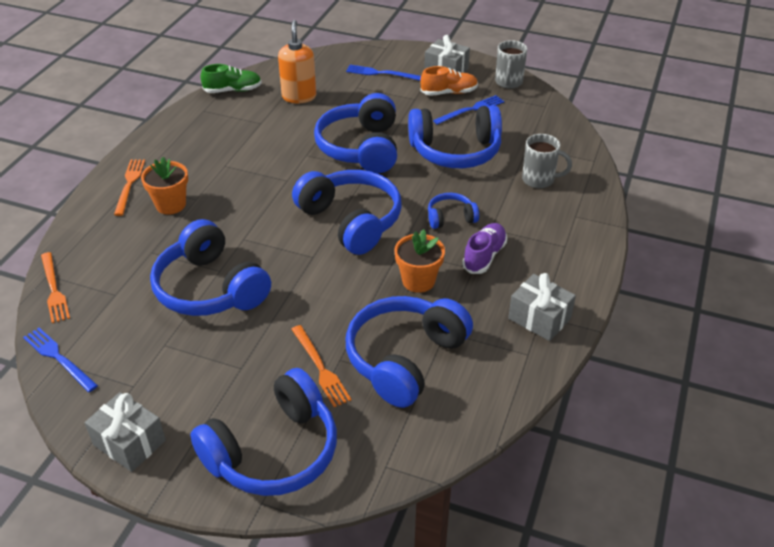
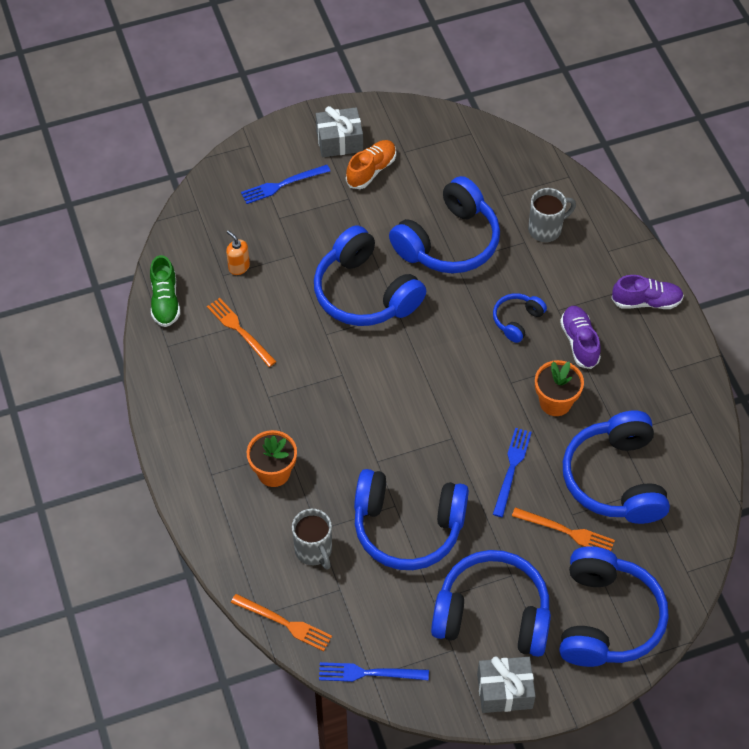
camera: 40 degrees left, 15 degrees up
(129, 184) = (209, 478): orange fork -> orange fork (240, 330)
(233, 90) = (165, 301): green shoe -> green shoe turned 135 degrees clockwise
(299, 96) = (239, 267): orange soap dispenser -> orange soap dispenser, size x0.56
(351, 221) = (443, 380): blue headphones -> blue headphones (492, 614)
(471, 110) = (412, 180): blue fork -> blue fork (511, 469)
(508, 82) = (411, 121): grey mug -> grey mug (314, 551)
(539, 318) = (671, 374): grey gift -> none
(572, 262) = (646, 301): none -> purple shoe

